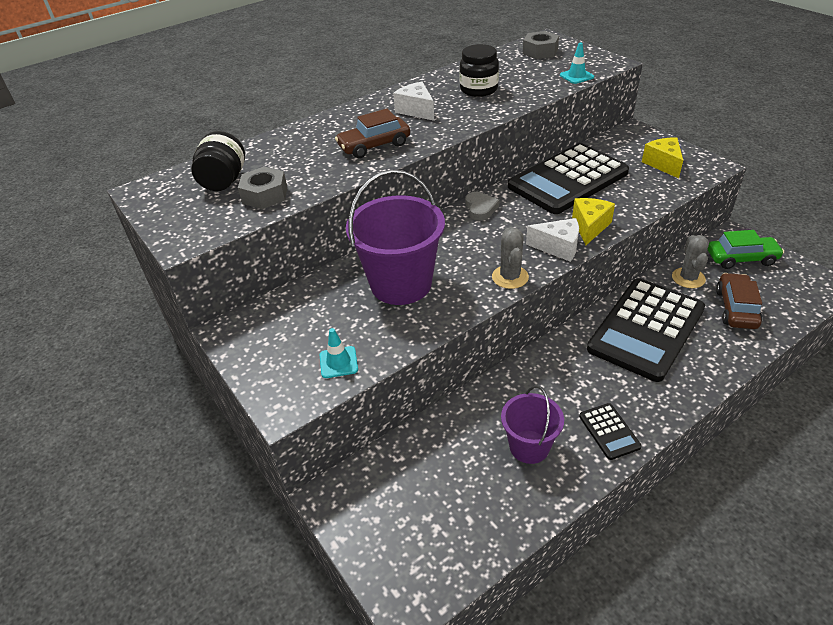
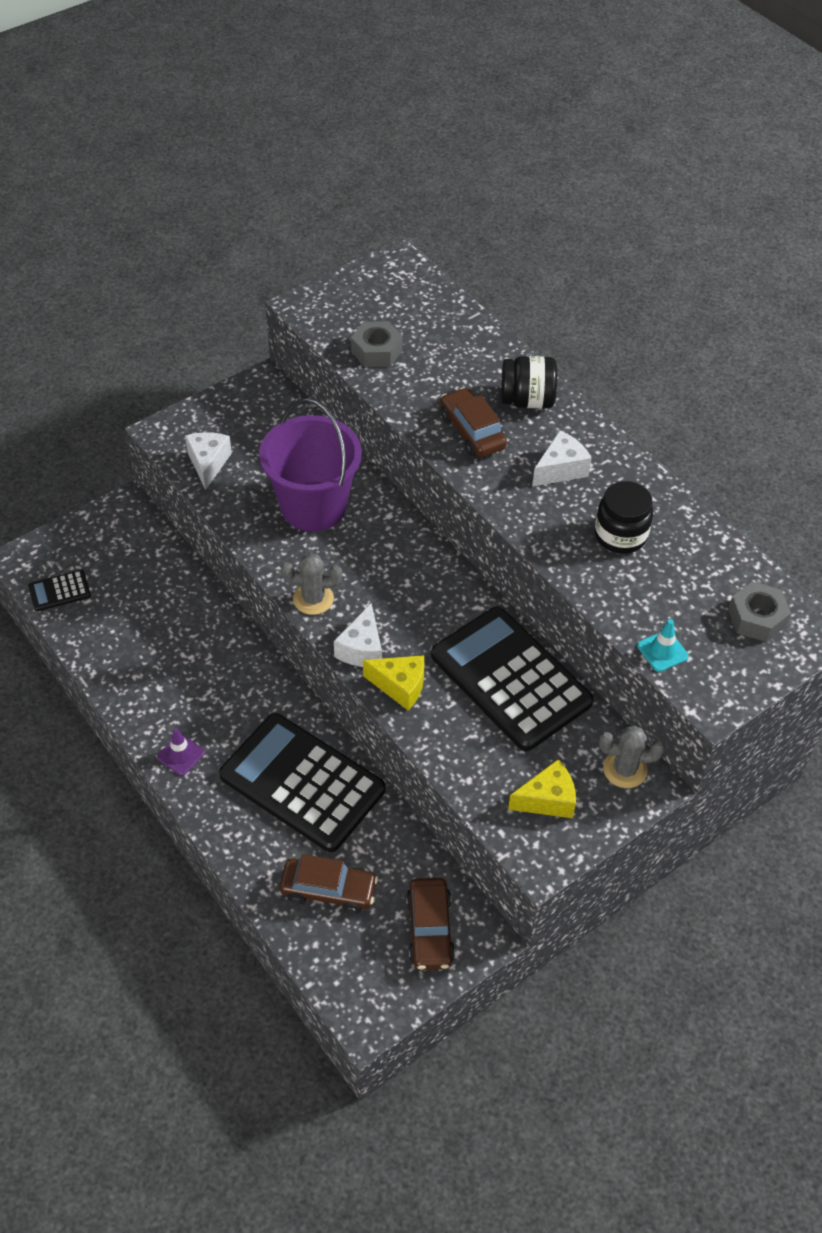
camera: 85 degrees right, 10 degrees up
(224, 181) = (408, 317): black jar -> black jar (527, 400)
(338, 362) = (208, 463): turquoise traffic cone -> white cheese
(480, 208) = (448, 581): grey heart -> none
(529, 446) = (154, 651): purple bucket -> none
(609, 431) = (161, 718): black calculator -> black calculator (59, 591)
(645, 411) = (181, 755): none -> purple traffic cone
(688, 278) = (392, 852): grey cactus -> grey cactus (625, 769)
(741, 258) = (430, 930): green car -> brown car

